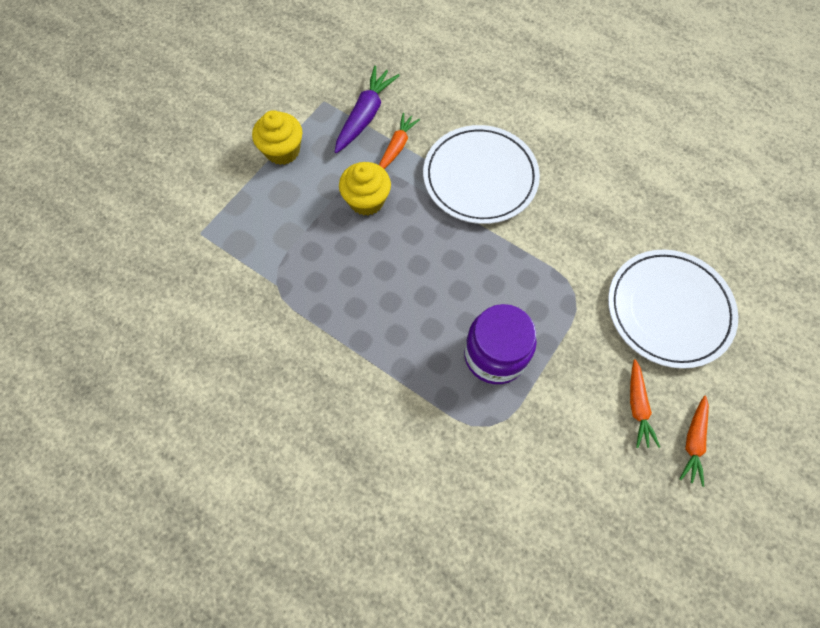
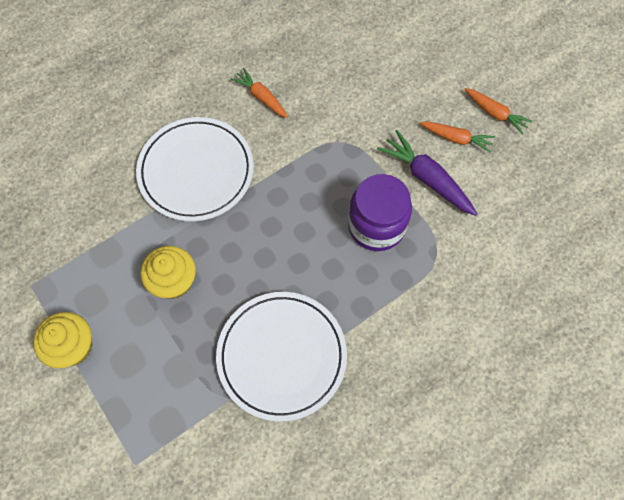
camera: 70 degrees left, 0 degrees up
(365, 116) = (72, 250): purple carrot -> purple carrot (427, 178)
(397, 147) = (125, 232): orange carrot -> orange carrot (261, 97)
(669, 310) = (384, 81): white plate -> white plate (282, 356)

